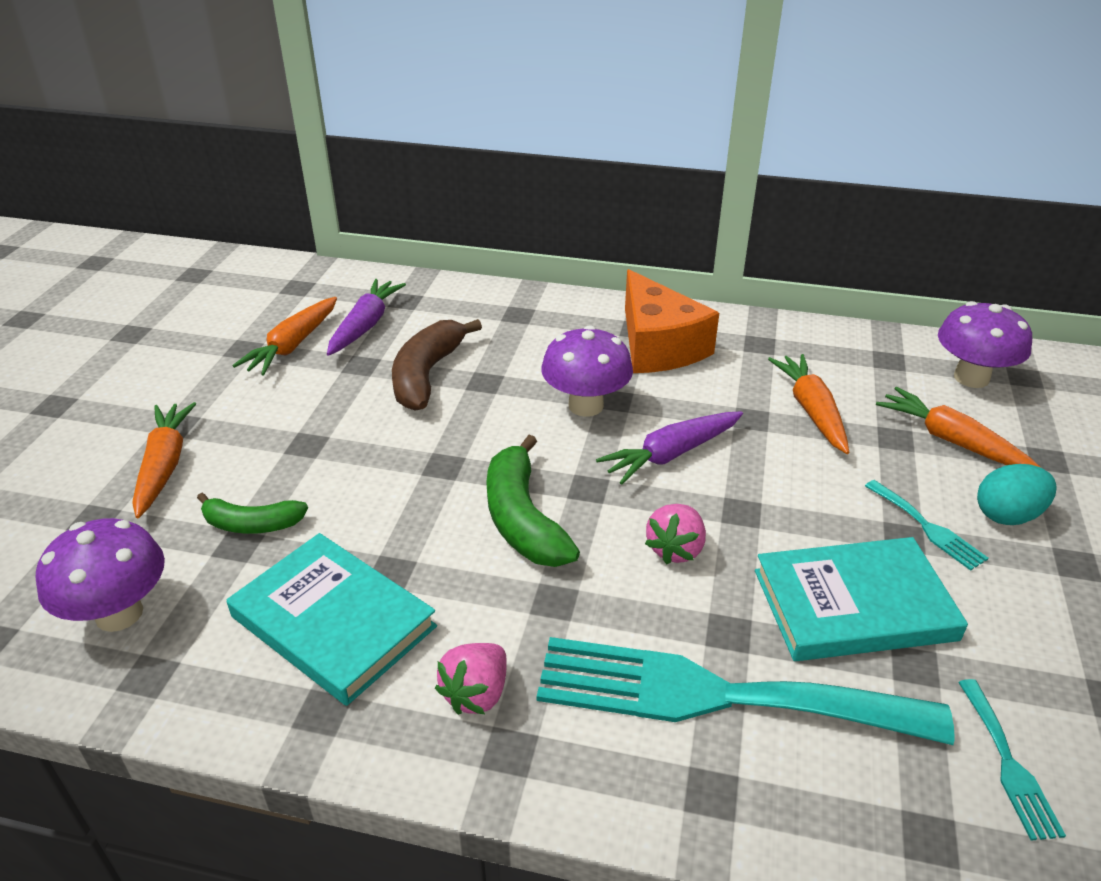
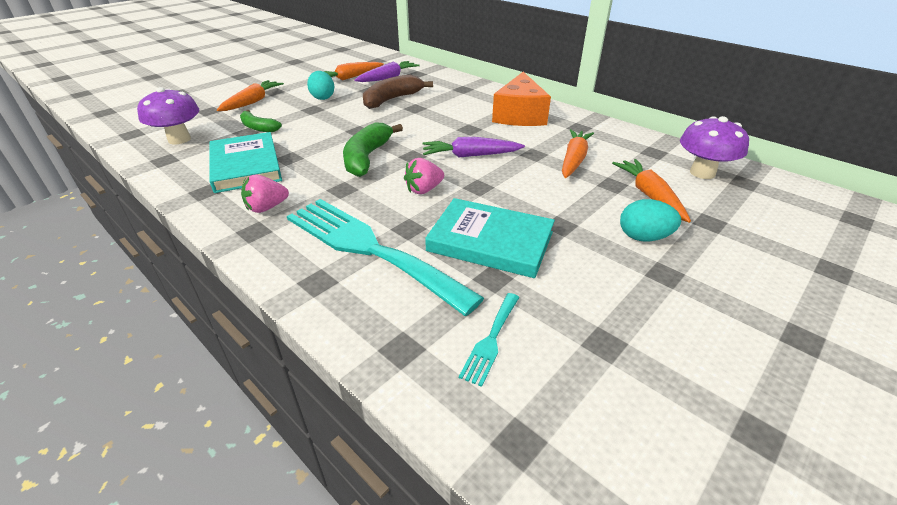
camera: 30 degrees right, 0 degrees up
(295, 410) = (322, 97): none -> turquoise egg
(586, 405) = (451, 127): purple mushroom -> none
(927, 527) = (581, 226): turquoise fork -> none

